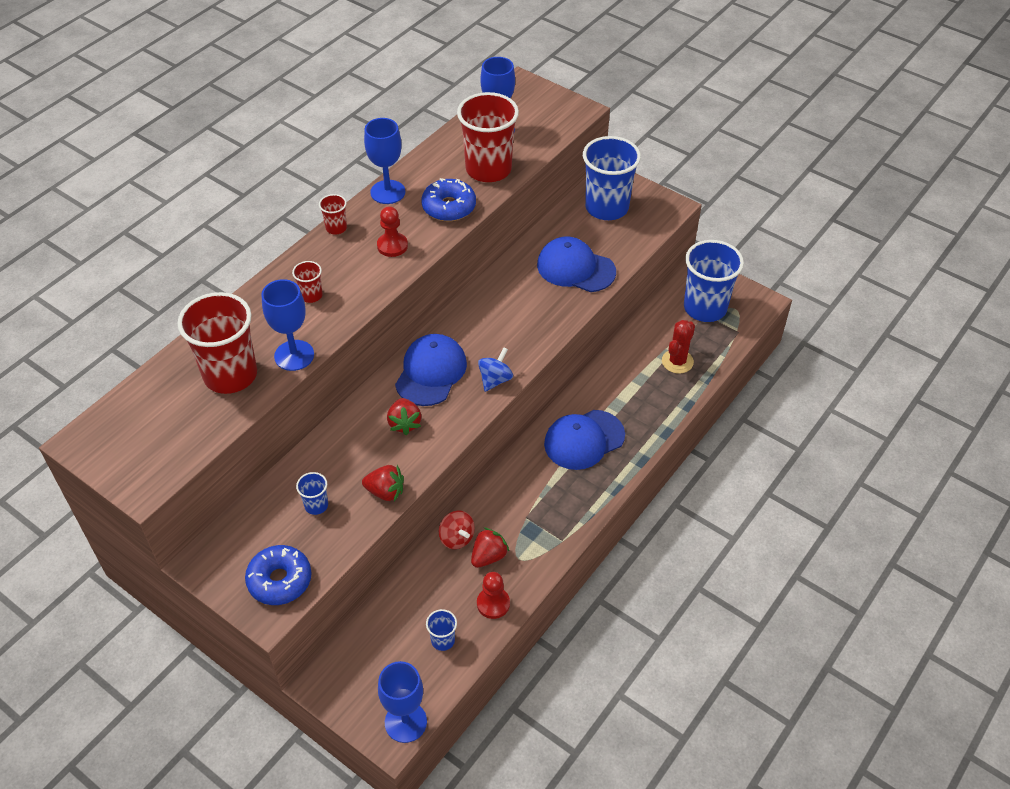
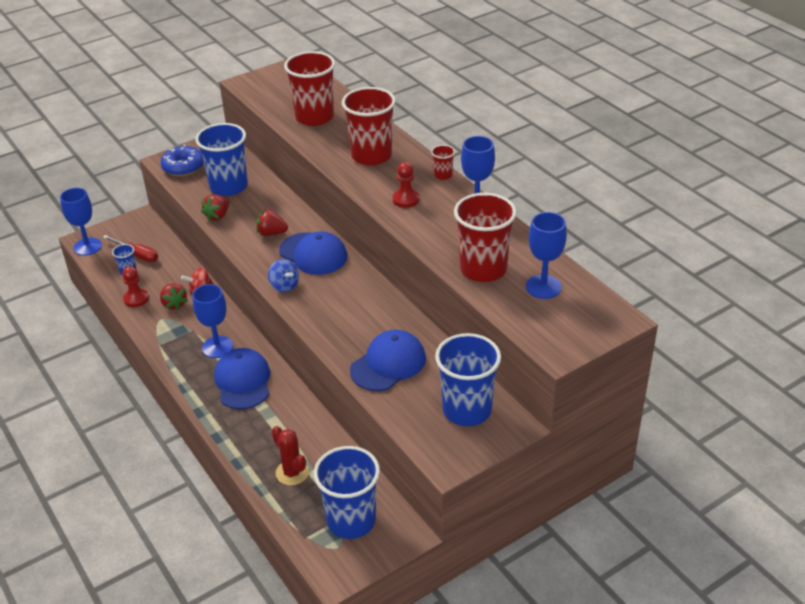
camera: 110 degrees right, 10 degrees down
(294, 355) = (315, 142): blue goblet -> blue goblet (217, 347)
(311, 295) = (371, 156): red cup -> red cup, size x2.28
(316, 505) = (228, 186): blue cup -> blue cup, size x2.28
(406, 645) = (137, 255): none -> red screwdriver
(449, 207) = (440, 236): blue donut -> none

